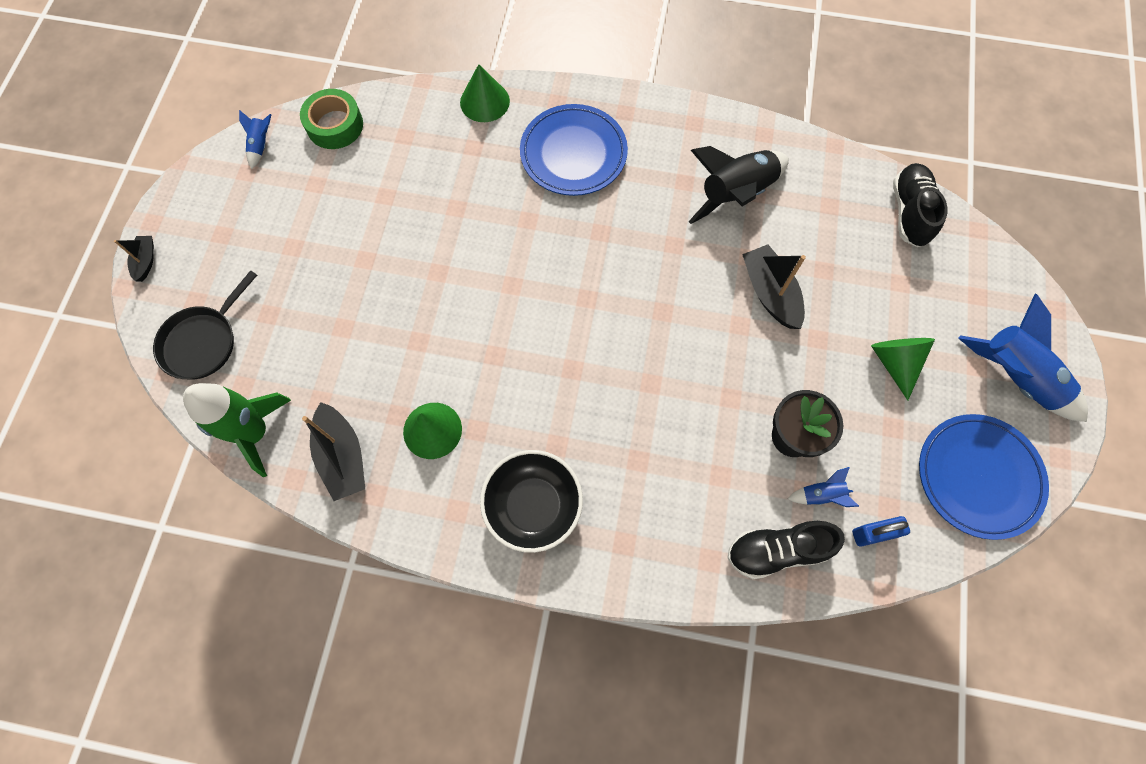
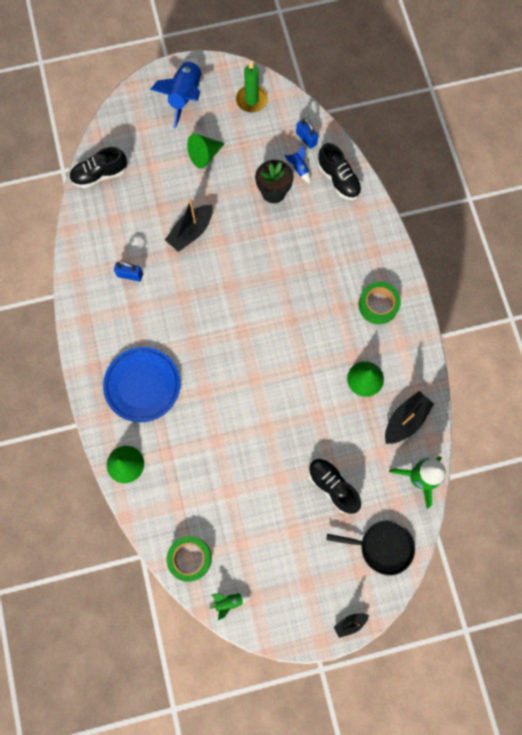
camera: 115 degrees left, 5 degrees up
(261, 145) = (228, 602): blue rocket -> green rocket
(315, 317) = (332, 486): none -> black shoe
(533, 506) = (378, 305): black bowl -> green tape
(735, 194) = (130, 275): black rocket -> blue padlock
(978, 477) = (251, 100): blue plate -> green candle

